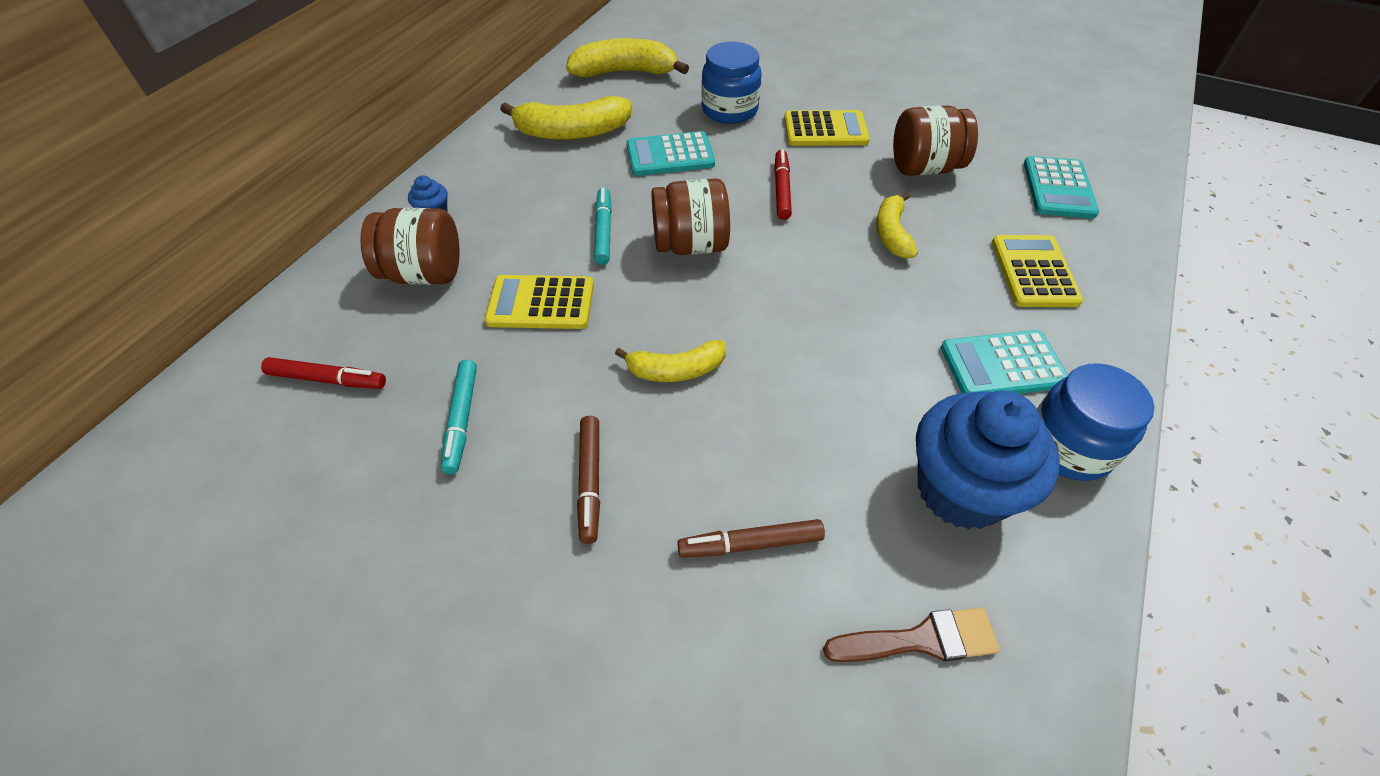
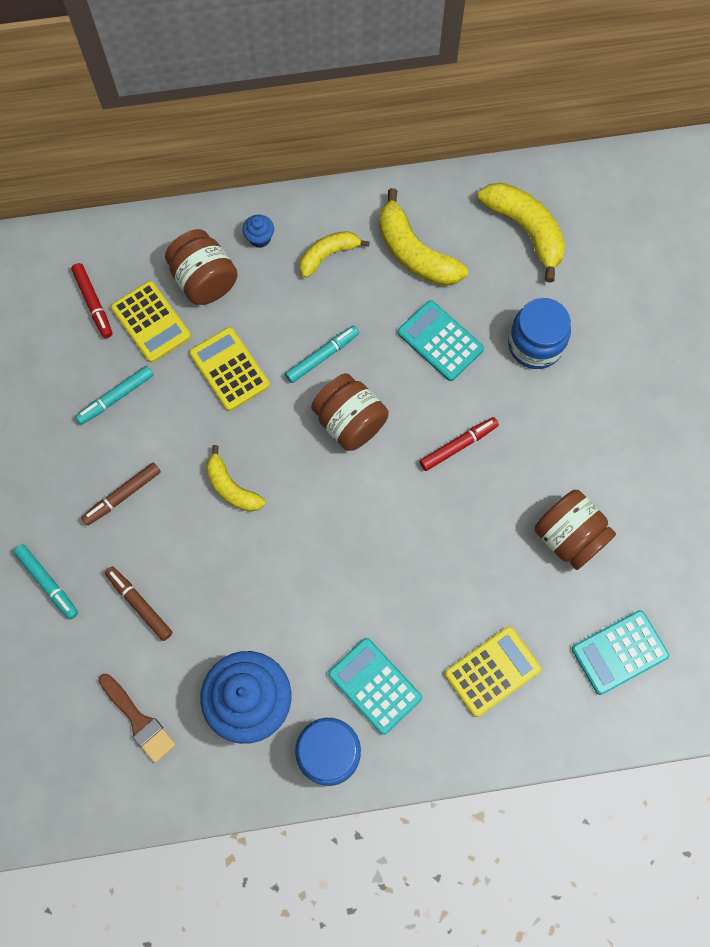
camera: 55 degrees right, 20 degrees up
(633, 646) = (48, 583): none -> turquoise marker
(825, 130) = (564, 434): yellow calculator -> yellow calculator (151, 322)
(892, 233) = (463, 551): yellow banana -> yellow banana (328, 255)

